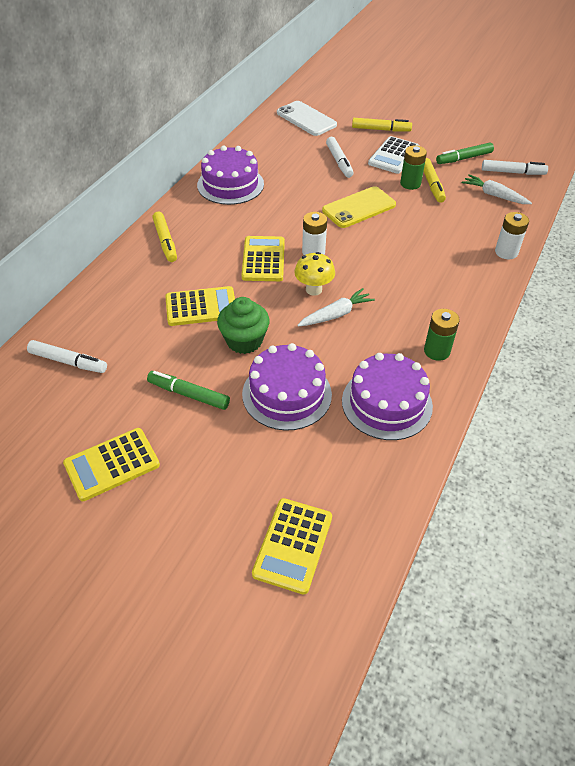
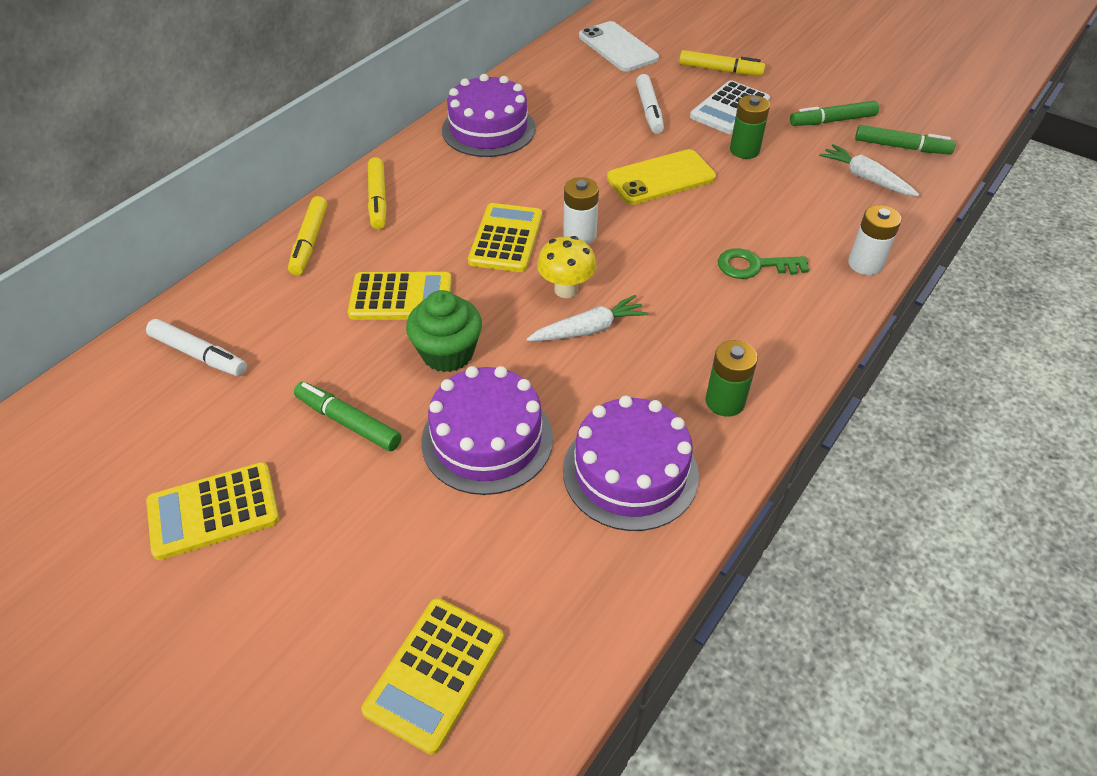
camera: 10 degrees right, 0 degrees up
(432, 185) = (776, 154): yellow marker -> yellow marker (310, 242)
(435, 261) = (754, 266): none -> green key
(512, 172) = (901, 147): white marker -> green marker

